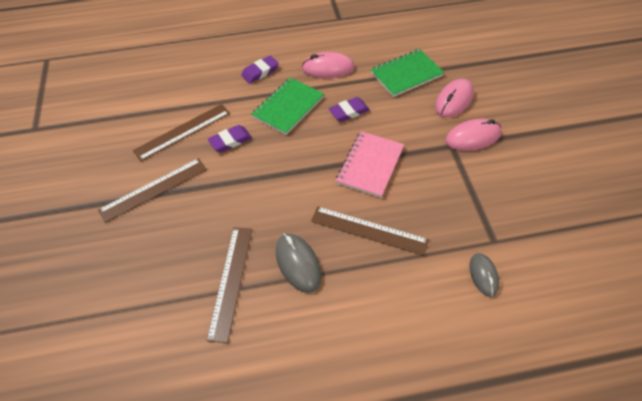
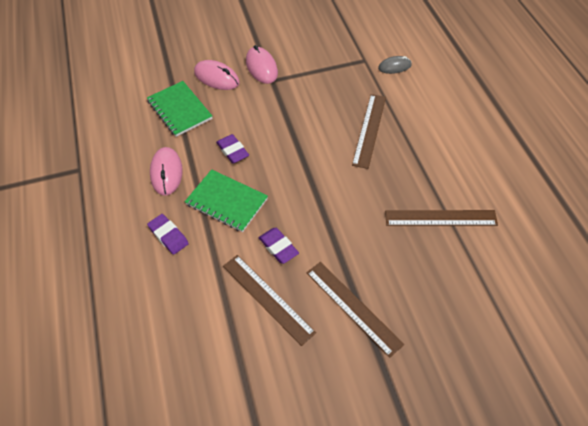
camera: 95 degrees left, 0 degrees up
(298, 263) = (411, 173): grey mouse -> none
(370, 165) = (299, 132): pink notebook -> none

